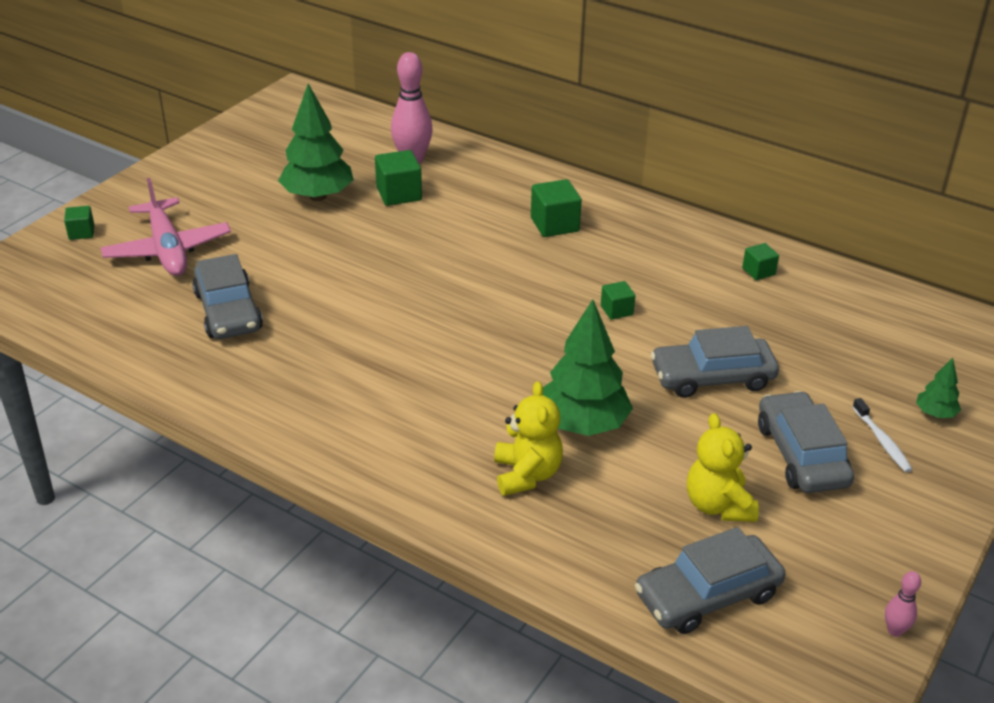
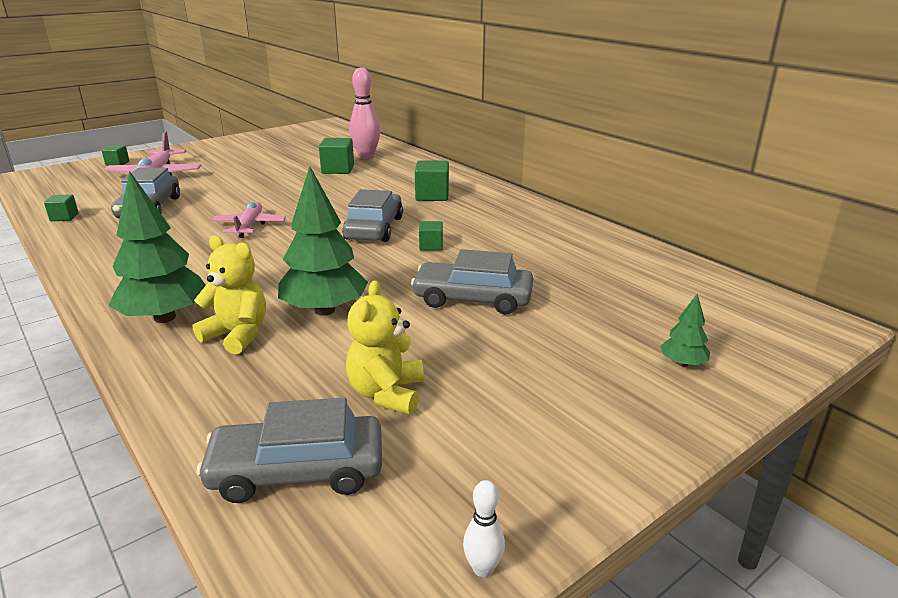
camera: 20 degrees right, 10 degrees down
(317, 196) = (283, 165): green tree -> green tree (164, 317)
(386, 319) = (249, 226): none -> pink plane
(526, 474) = (237, 335): yellow teddy bear -> yellow teddy bear turned 75 degrees counterclockwise
(758, 271) = (576, 240): green cube -> green cube (64, 217)
(801, 454) = (510, 369): grey car -> grey car (374, 228)
(881, 440) = (606, 374): white toothbrush -> none
(895, 630) = (483, 568): pink bowling pin -> white bowling pin

